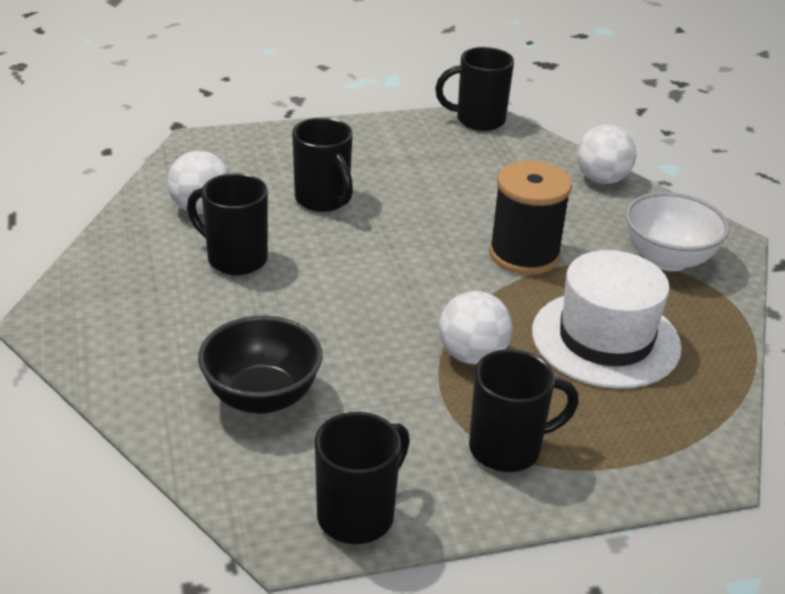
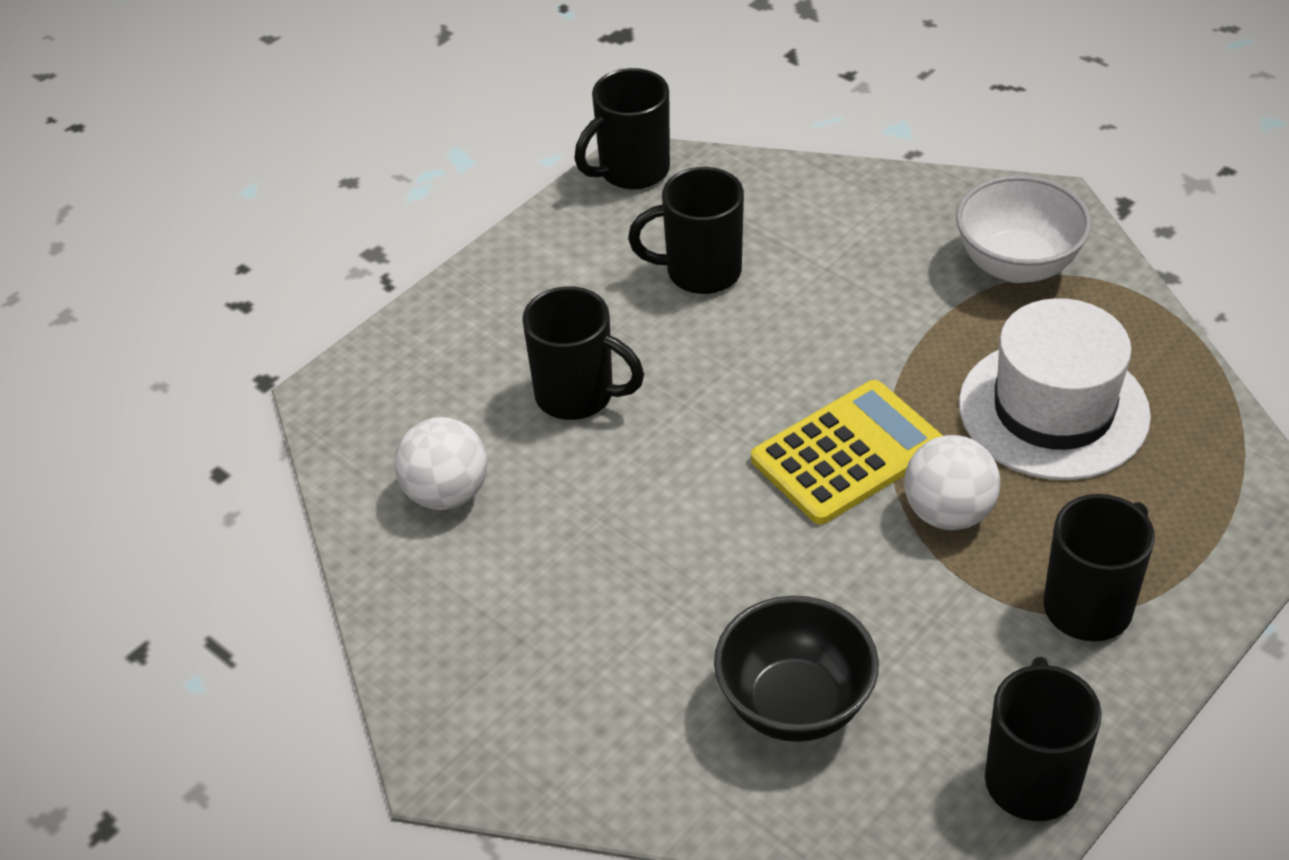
camera: 30 degrees left, 10 degrees up
(235, 259) = (567, 541): black mug -> black mug (700, 272)
(445, 297) = (847, 453): none -> yellow calculator
(524, 254) = (871, 344): black spool -> none
(601, 179) = (849, 187): white ball -> none

